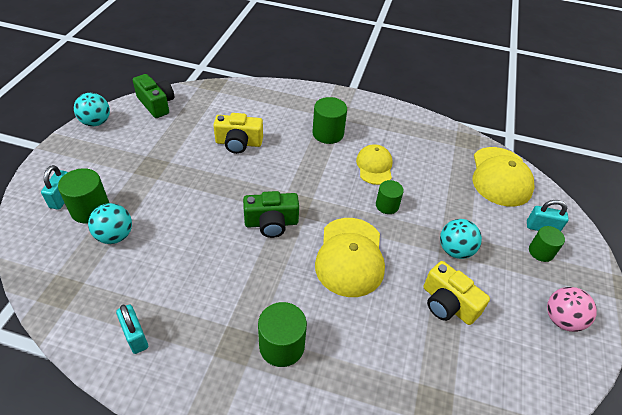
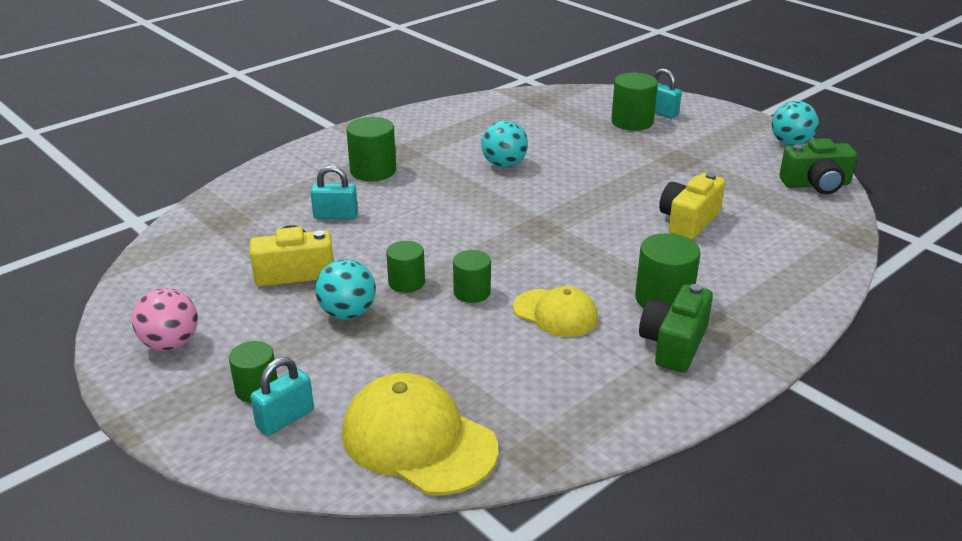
camera: 125 degrees right, 15 degrees down
(115, 236) = (583, 127): turquoise ball -> turquoise ball (504, 164)
(135, 336) = (459, 119): turquoise padlock -> turquoise padlock (335, 216)
(271, 223) = (522, 205): green camera -> green camera (674, 344)
(350, 256) = (424, 236): yellow cap -> none
(404, 239) = (406, 282): none -> green cylinder

